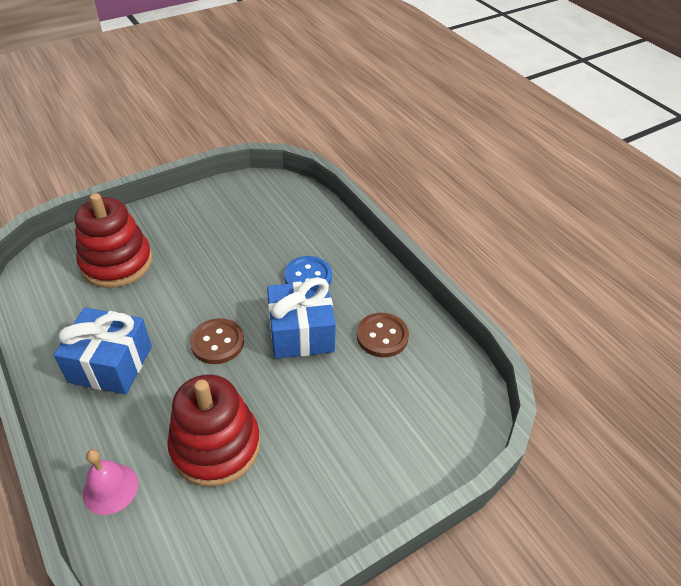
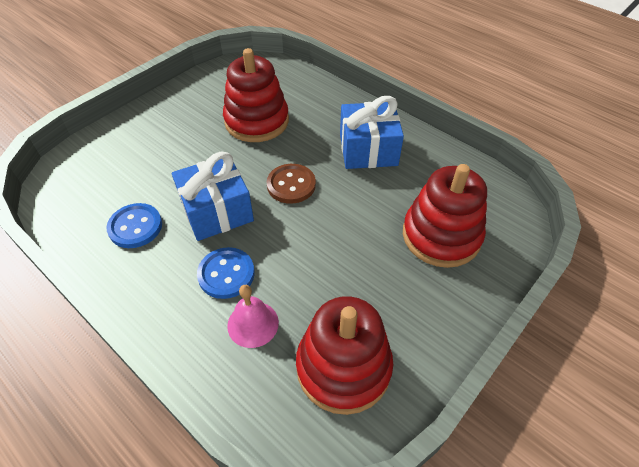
camera: 165 degrees right, 5 degrees up
(110, 488) = (312, 90): pink bell -> pink bell (253, 324)
(248, 206) = (343, 367): none -> red stacking toy
(382, 336) = (135, 227): brown button -> blue button

